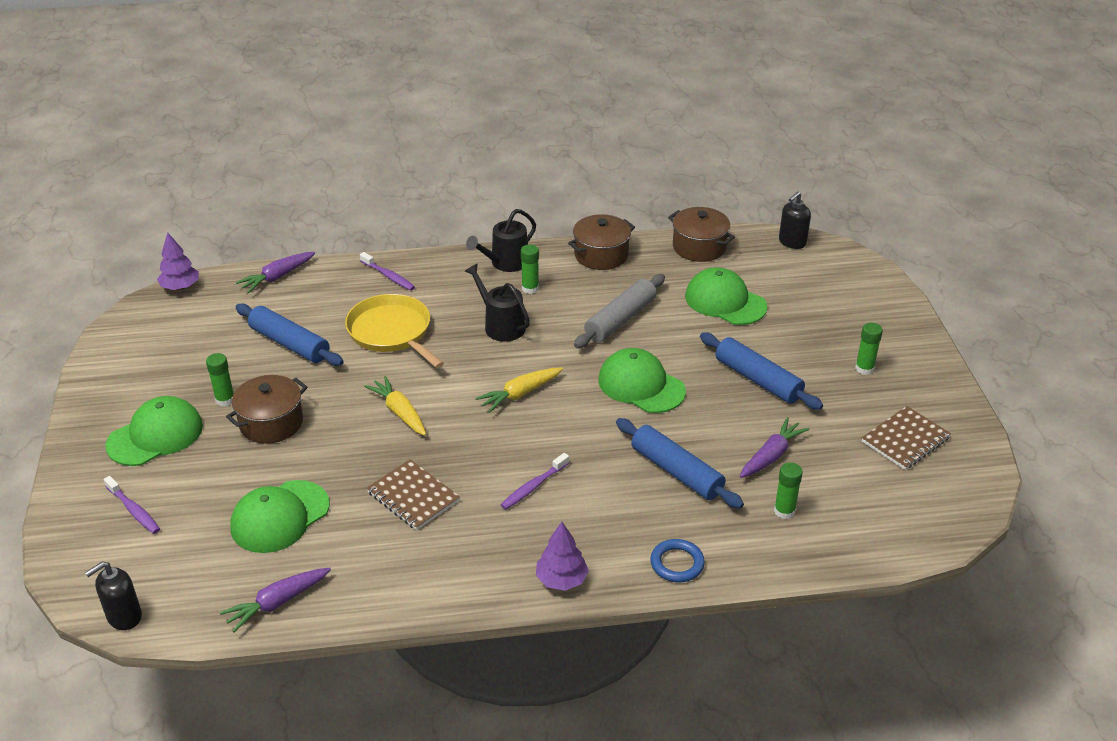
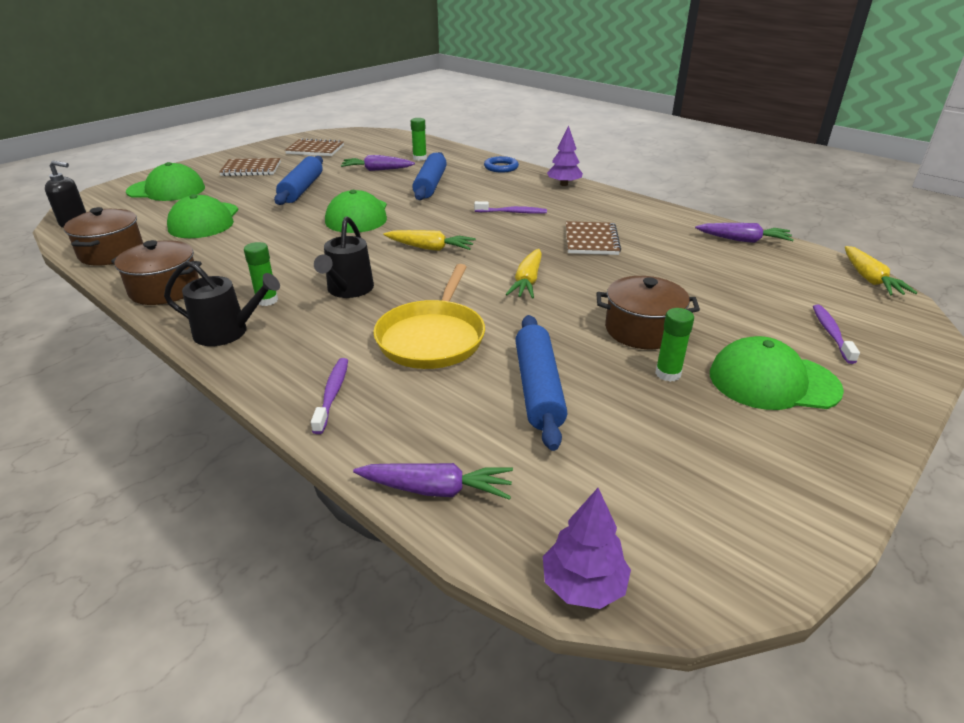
camera: 130 degrees left, 5 degrees down
(124, 616) = (869, 279): black soap dispenser -> yellow carrot
(280, 517) = (700, 273): green cap -> green cap (166, 190)
(620, 319) = (276, 247): grey rolling pin -> none
(864, 368) = (251, 169): green glue stick -> brown notebook

